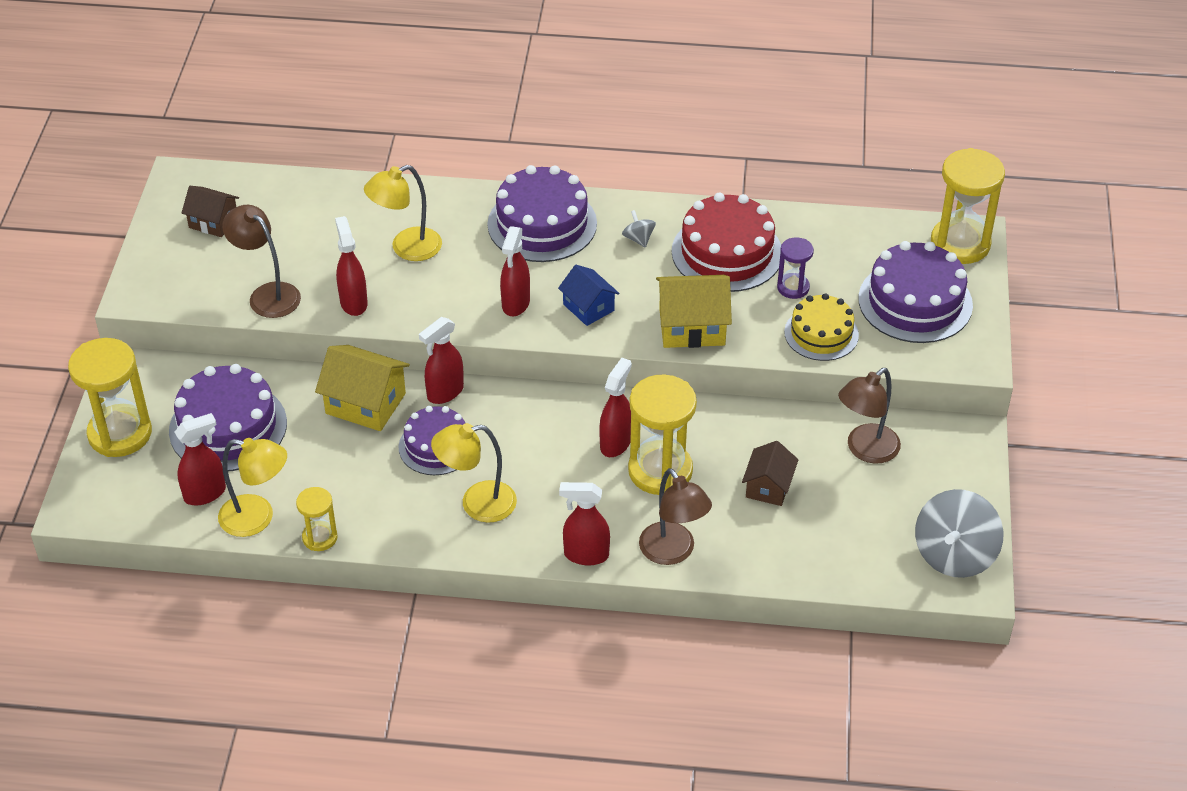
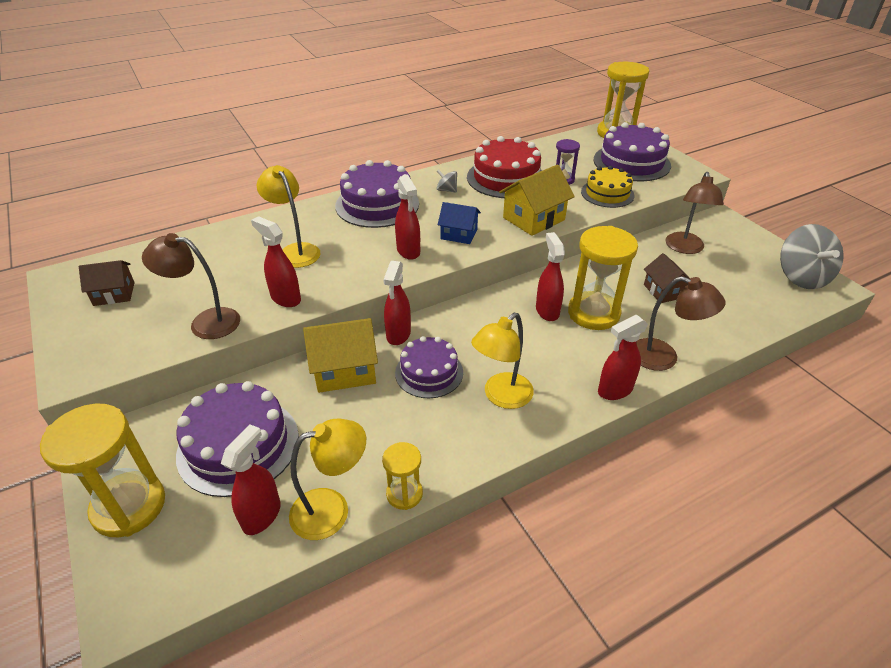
camera: 35 degrees left, 5 degrees down
(407, 248) = (295, 251): yellow lamp -> yellow lamp turned 120 degrees clockwise

